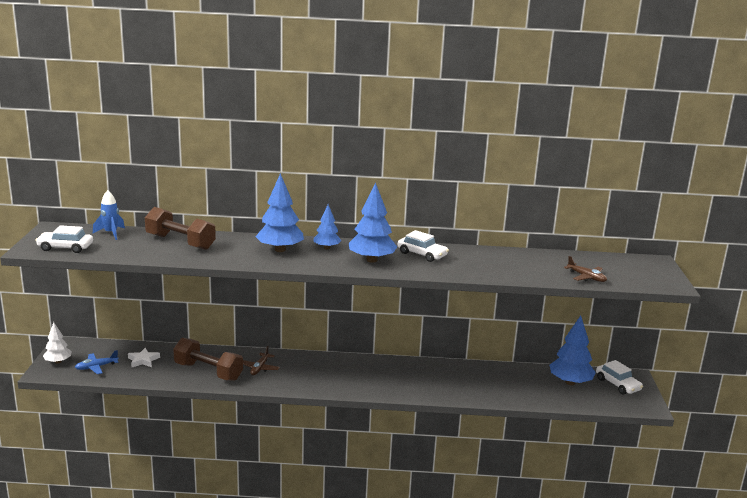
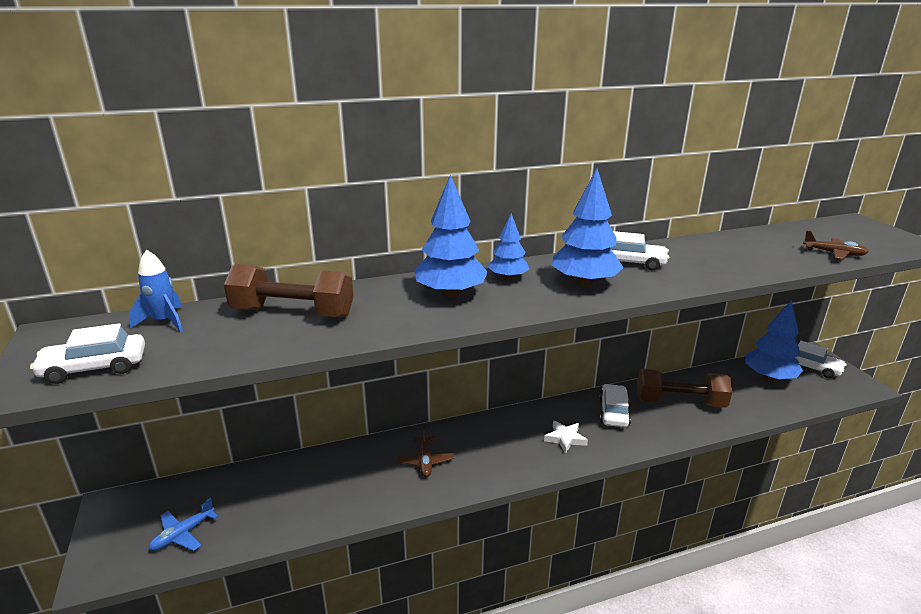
camera: 20 degrees left, 5 degrees up
(58, 362) = (111, 544): white tree -> none
(143, 360) = (252, 498): white star -> white star (565, 439)
(208, 372) = (360, 489): brown dumbbell -> brown dumbbell (680, 402)
(417, 373) = (613, 412): none -> white car

